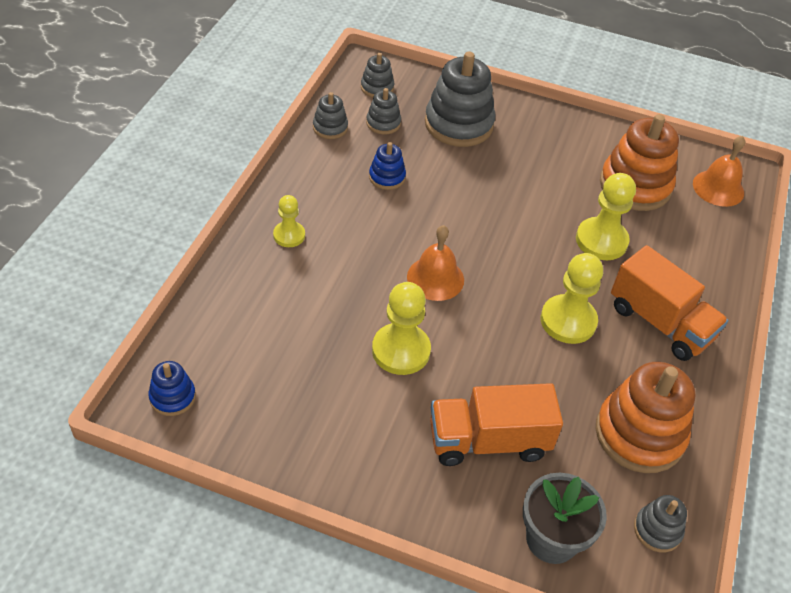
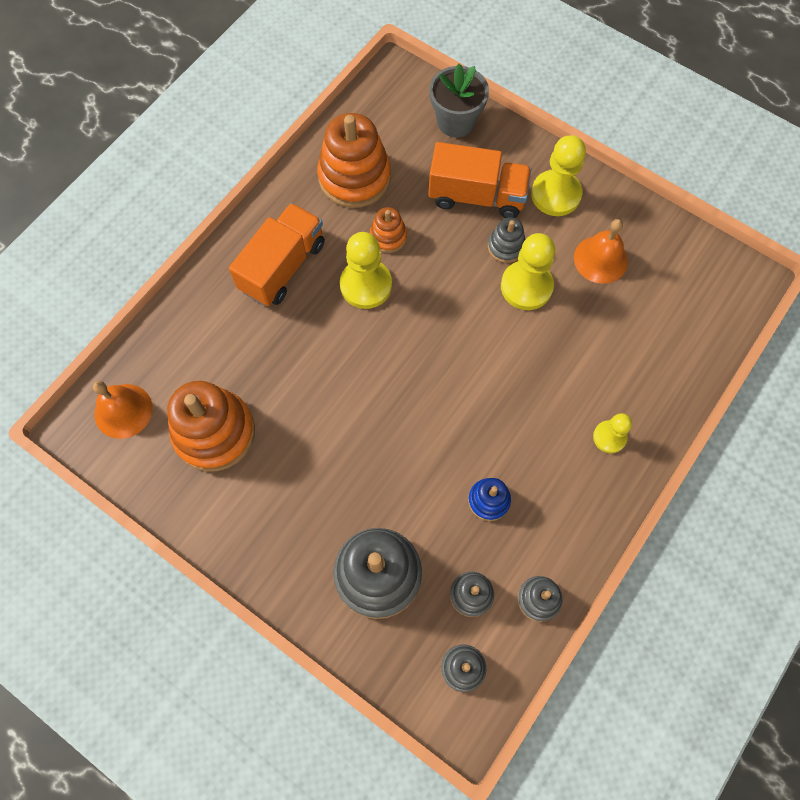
camera: 160 degrees left, 20 degrees up
(172, 397) = (726, 282): blue stacking toy -> none
(435, 278) = (474, 355): orange bell -> orange bell (600, 259)
(568, 373) = (388, 237): none -> orange stacking toy
(601, 240) = (290, 367): yellow pawn -> yellow pawn (556, 194)
(657, 530) = (378, 112): grey stacking toy -> grey stacking toy (506, 247)
(660, 322) = (282, 267): orange truck -> orange truck turned 60 degrees clockwise

